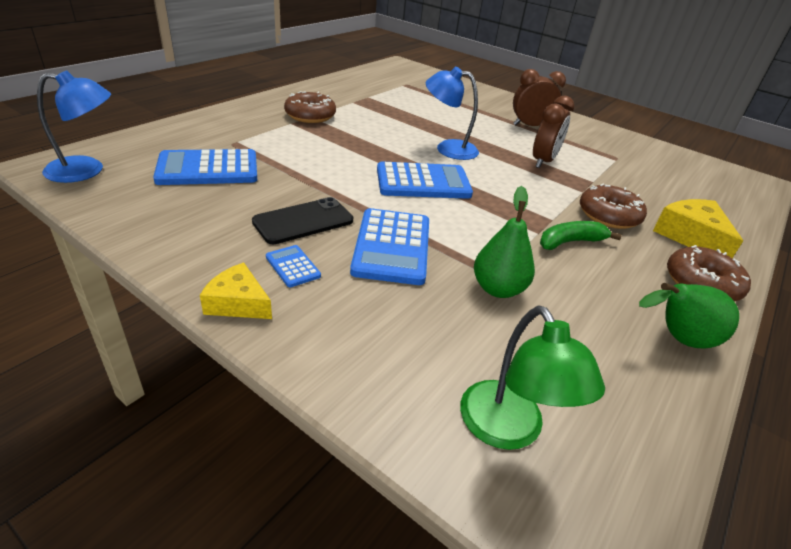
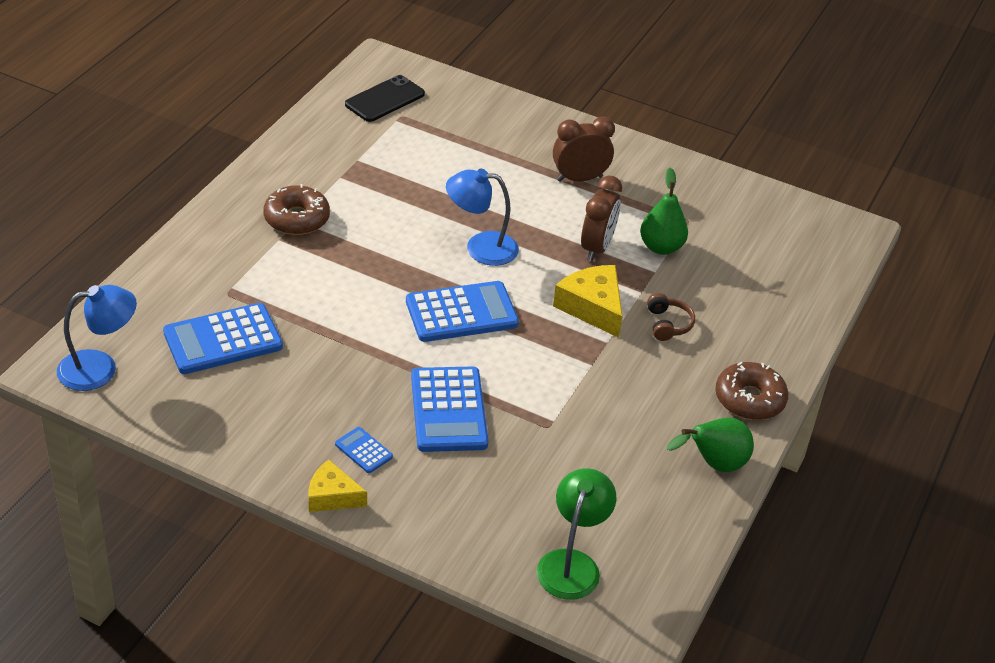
camera: 10 degrees left, 5 degrees up
(303, 221) = (353, 394): black phone -> black phone (385, 99)
(498, 289) = (555, 441): green pear -> green pear (661, 247)
(508, 430) = (572, 563): green lamp -> green lamp turned 135 degrees counterclockwise
(570, 242) = (625, 370): green banana -> none
(608, 215) = (668, 324): brown donut -> brown headphones
(691, 237) = (752, 339): yellow cheese -> yellow cheese (592, 307)

